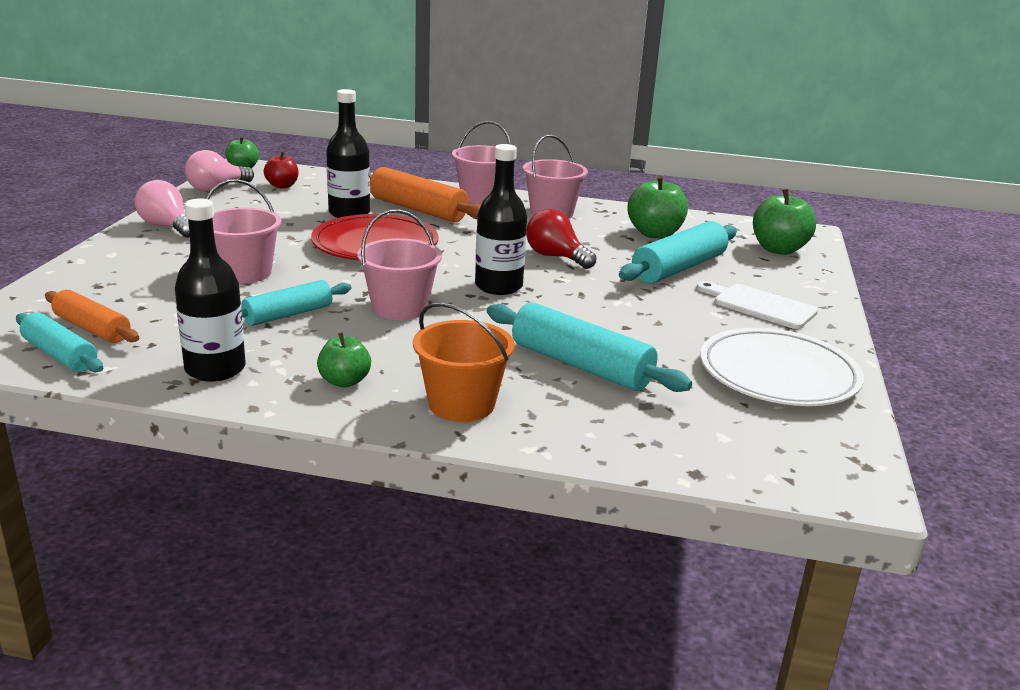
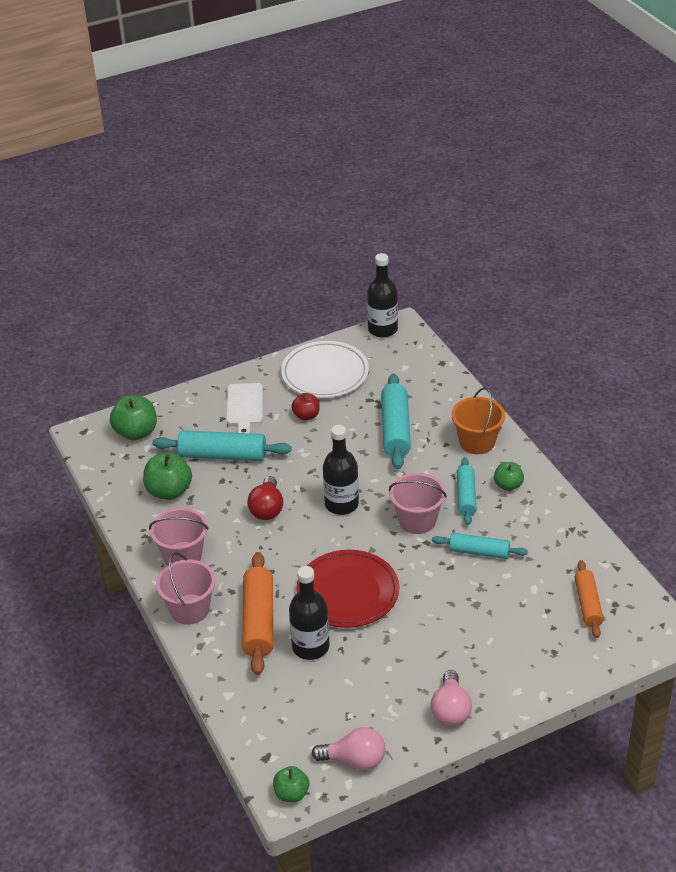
camera: 125 degrees left, 15 degrees up
(60, 355) = (619, 589): turquoise rolling pin -> turquoise rolling pin (466, 496)
(215, 369) = (555, 530): black bottle -> black bottle (382, 329)
(244, 273) = (459, 610): pink bucket -> none
(282, 186) = (301, 730): red apple -> red apple (306, 416)

